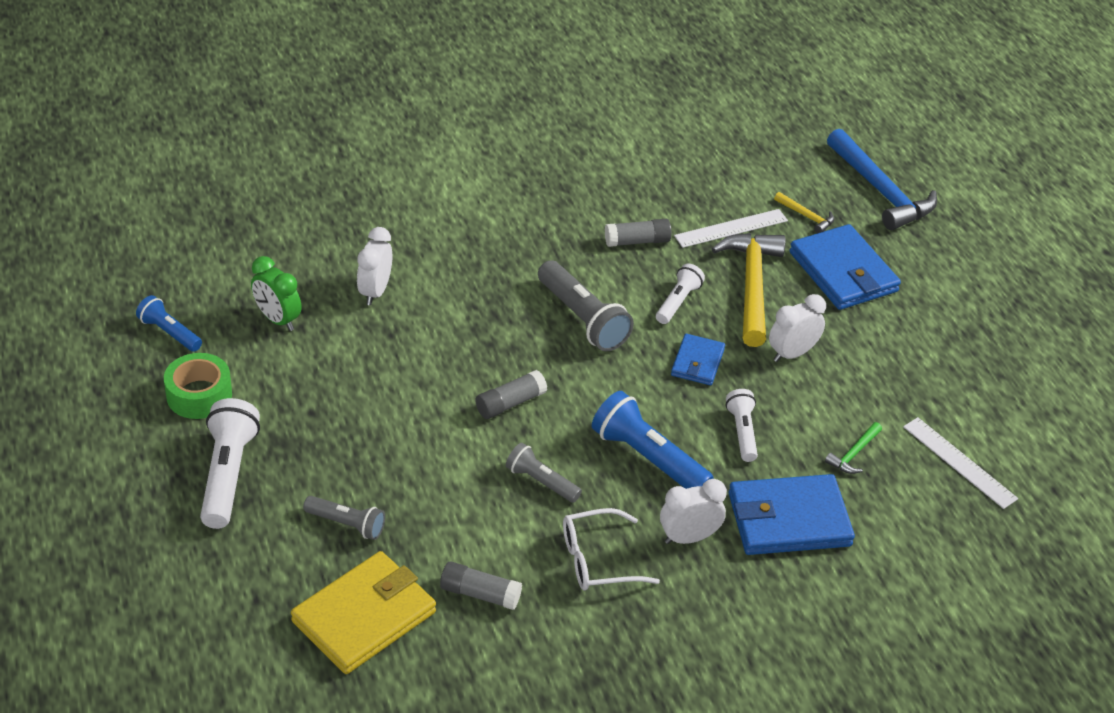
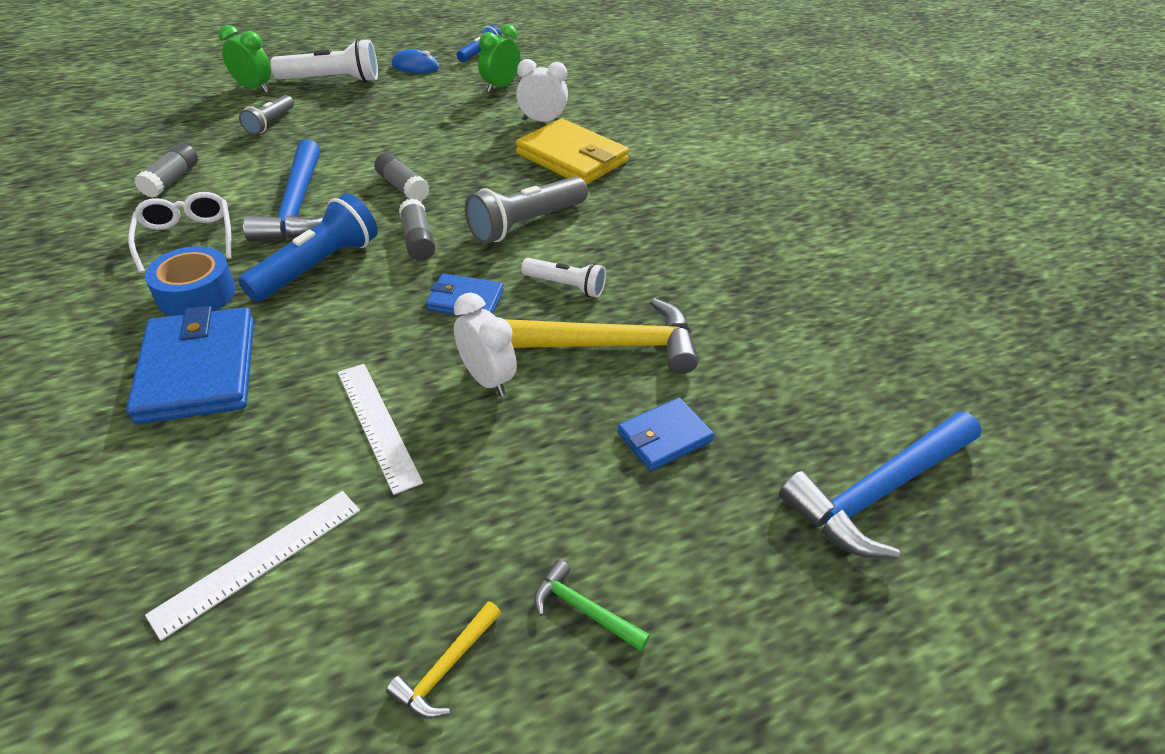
camera: 85 degrees right, 0 degrees up
(199, 395) = (415, 66): green tape -> blue mouse
(240, 552) = (254, 88): none -> green clock
(364, 616) = (170, 134): yellow wallet -> yellow wallet (572, 158)
(541, 482) = (297, 206): grey flashlight -> blue hammer
(637, 241) = (661, 257): grey glue stick -> grey glue stick (418, 240)
(688, 537) = (196, 294): white clock -> blue tape
(731, 228) = (716, 328): white ruler -> white ruler (378, 424)
(742, 432) = (349, 334): white flashlight -> none
(806, 216) = (773, 401): yellow hammer -> yellow hammer (446, 667)
(843, 272) = (664, 437): blue wallet -> blue wallet, size x0.56
(854, 454) = (298, 434): green hammer -> green hammer (584, 610)

